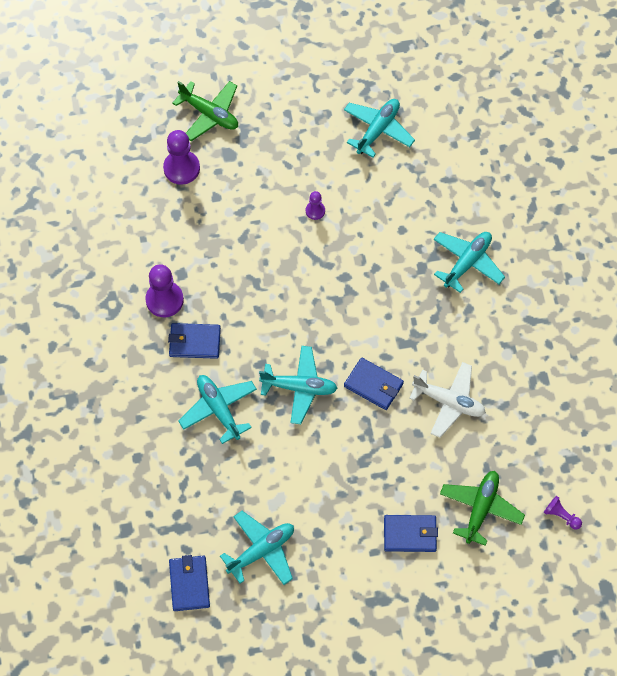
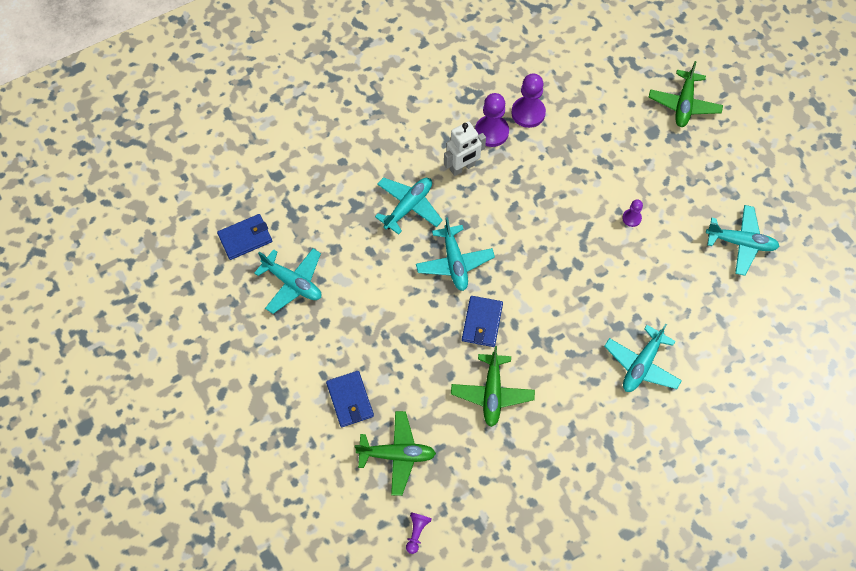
camera: 70 degrees right, 0 degrees up
(181, 168) = (620, 101): purple pawn -> purple pawn (528, 113)
(194, 342) = (462, 167): blue wallet -> white robot
(449, 402) = (492, 393): white plane -> green plane
(467, 263) = (641, 365): turquoise plane -> turquoise plane turned 105 degrees clockwise

